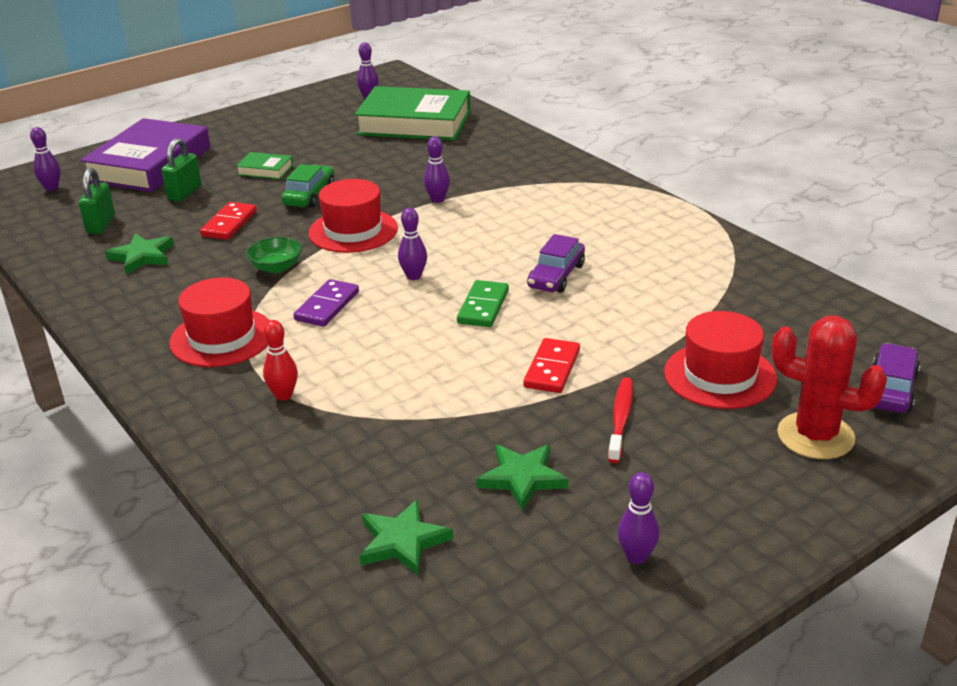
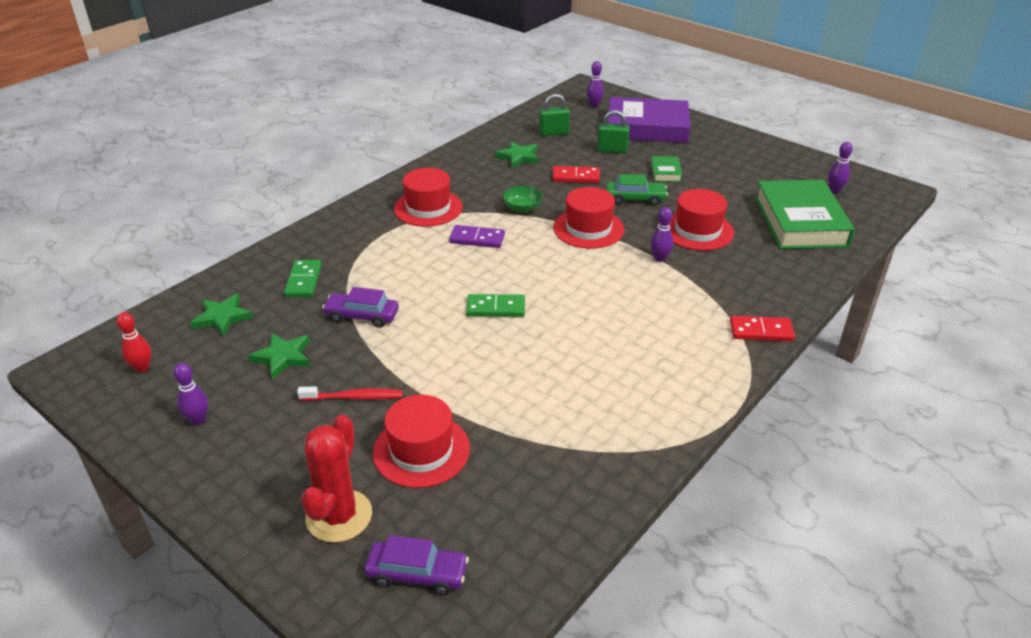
camera: 75 degrees right, 5 degrees up
(283, 395) = (367, 244): red bowling pin -> red bowling pin (142, 368)
(346, 457) = (304, 281): none -> green domino
(397, 172) = (697, 230): none -> red hat
(414, 276) = (530, 268): purple bowling pin -> none
(552, 369) = (416, 354): red domino -> red domino (761, 331)
(556, 276) = (556, 339): purple car -> purple car (362, 316)

